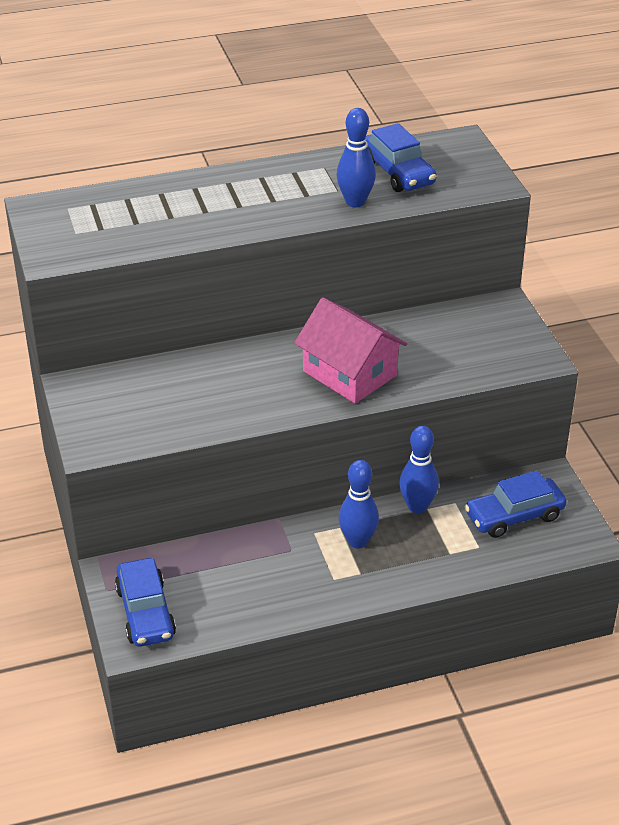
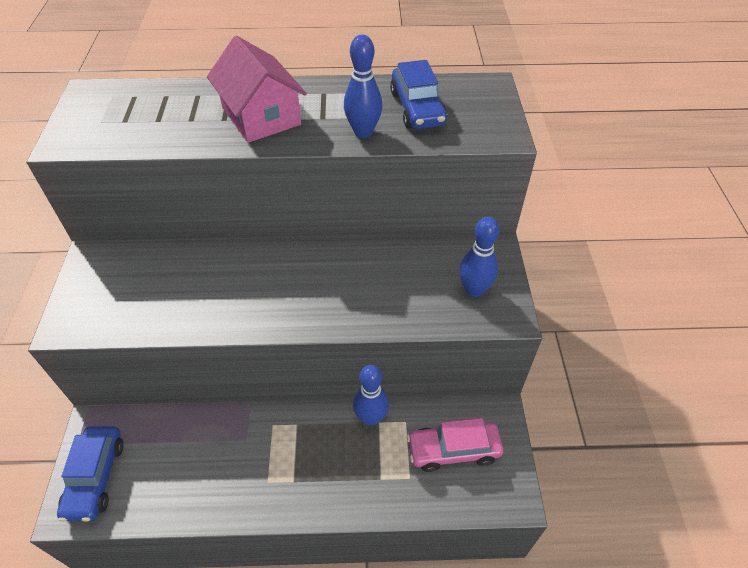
camera: 15 degrees right, 10 degrees up
(350, 373) = (326, 294): pink house -> pink house (261, 116)
(358, 541) = (305, 444): blue bowling pin -> blue bowling pin (474, 290)
(514, 516) = (453, 450): blue car -> pink car

